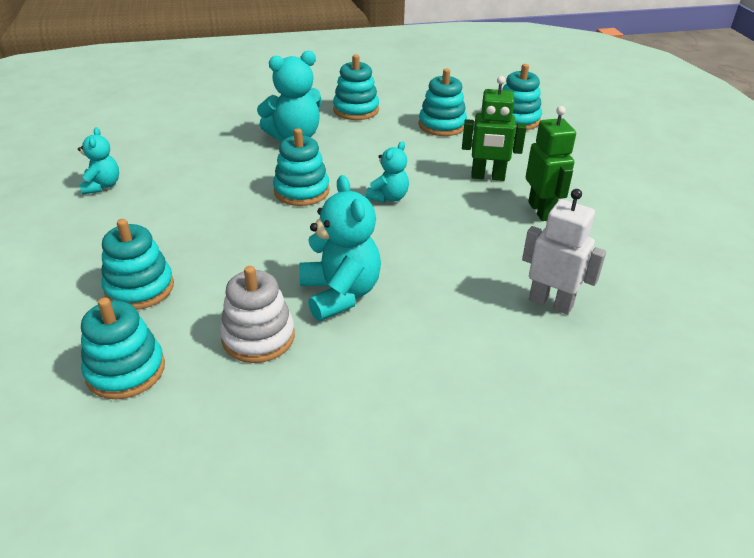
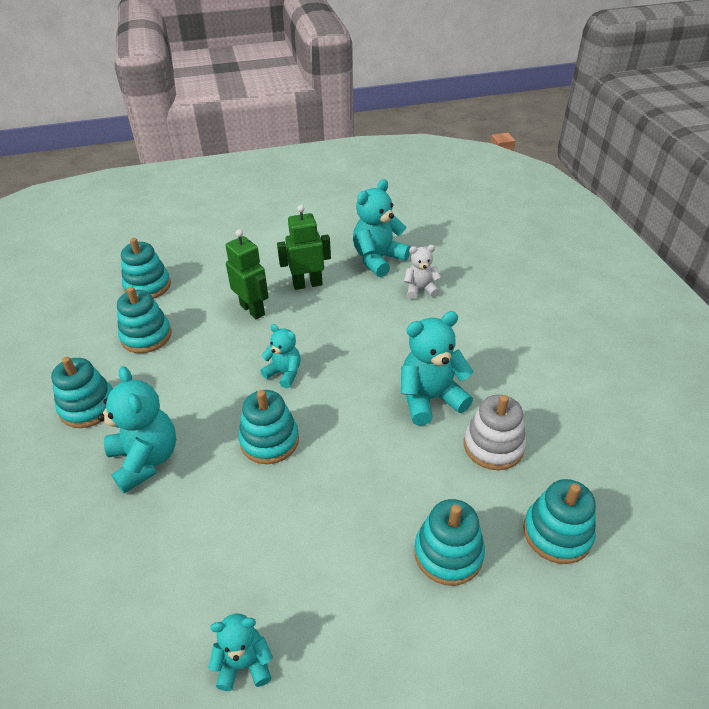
camera: 90 degrees left, 5 degrees up
(487, 177) = (252, 310): green robot -> green robot turned 45 degrees counterclockwise
(550, 303) = (420, 289): white robot -> white teddy bear
(612, 268) = (378, 259): none -> turquoise teddy bear

